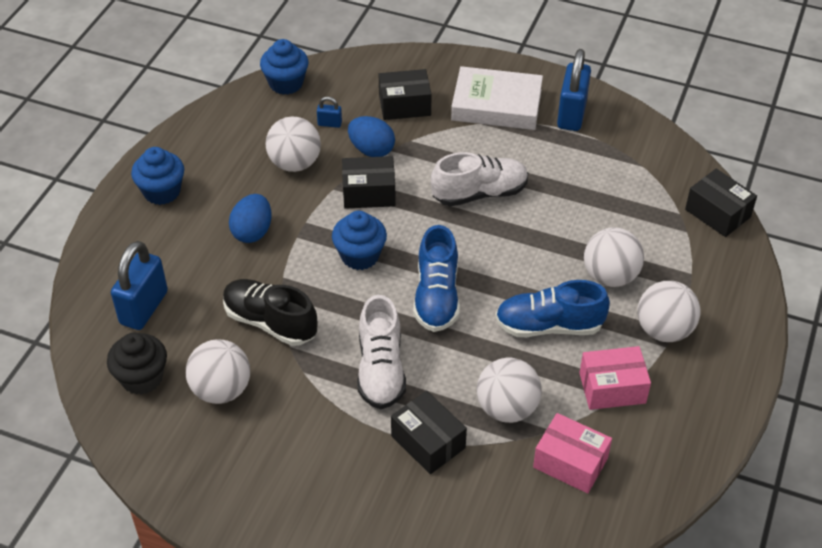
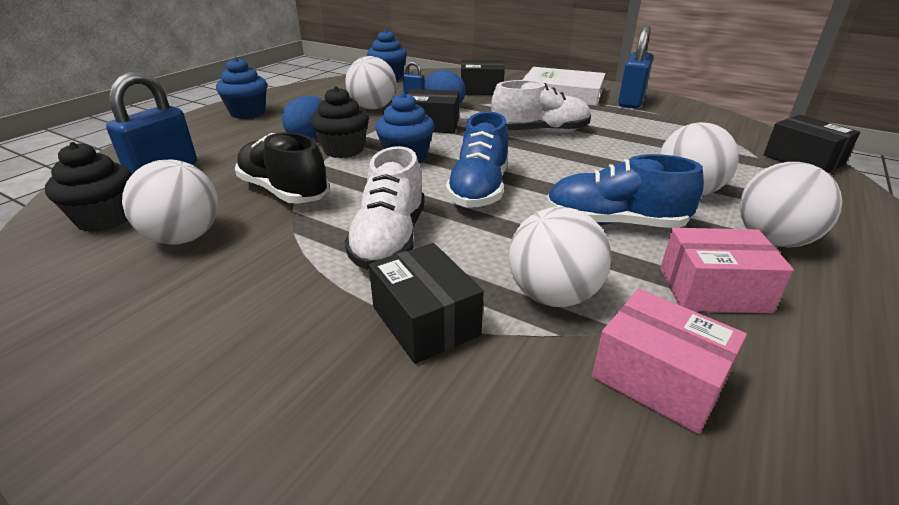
camera: 10 degrees right, 15 degrees down
(296, 251) = (343, 150): none -> black cupcake

